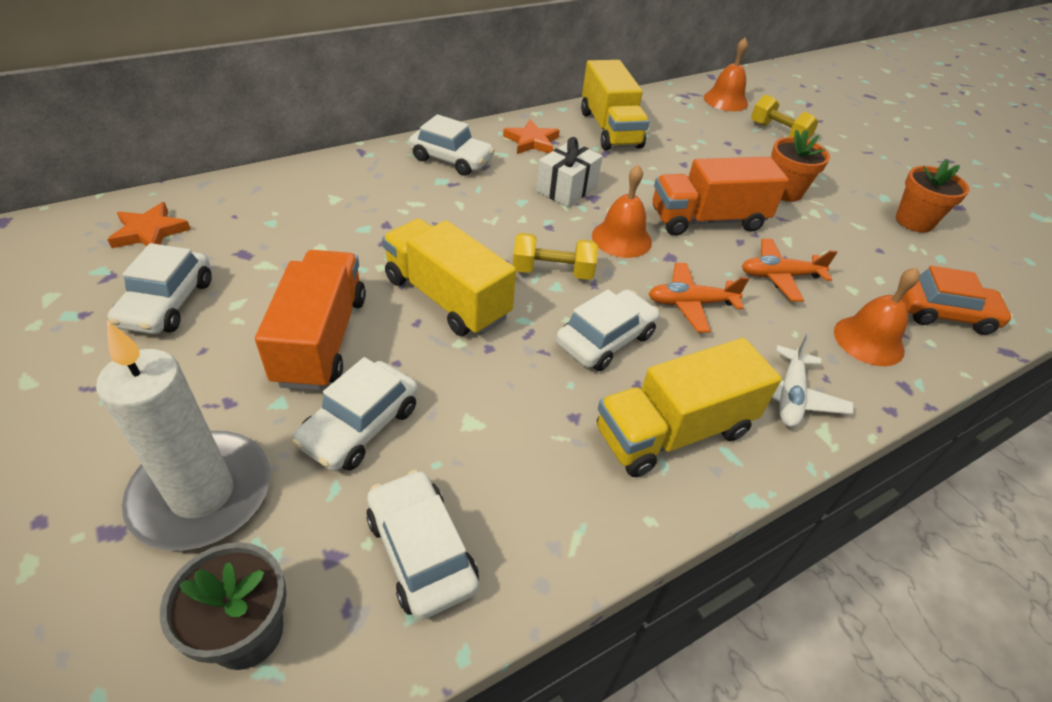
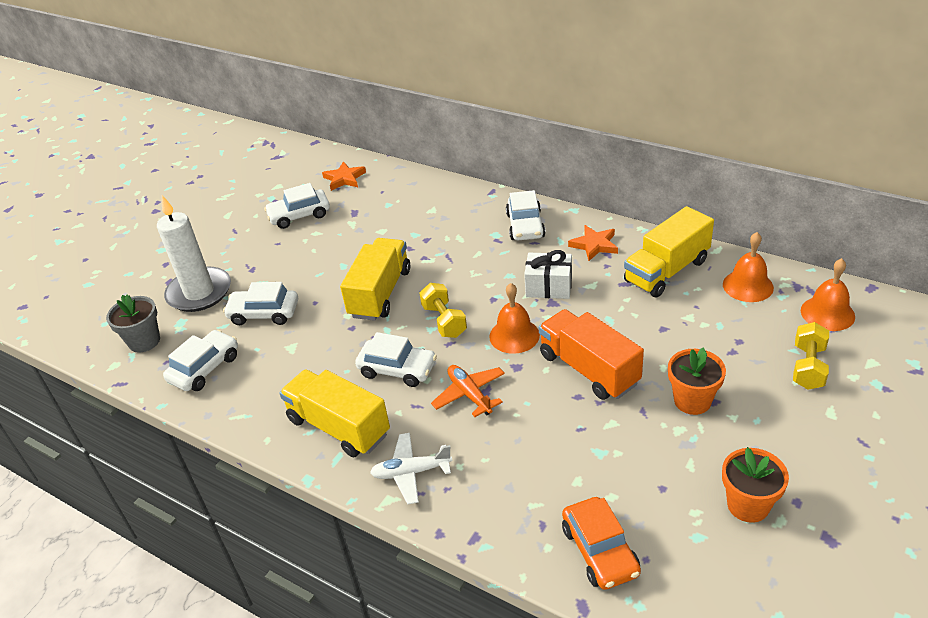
camera: 70 degrees right, 5 degrees down
(321, 339) = (312, 271): orange truck -> none
(779, 276) = (551, 432): orange plane -> none
(868, 340) = (513, 504): orange bell -> orange bell (748, 286)

